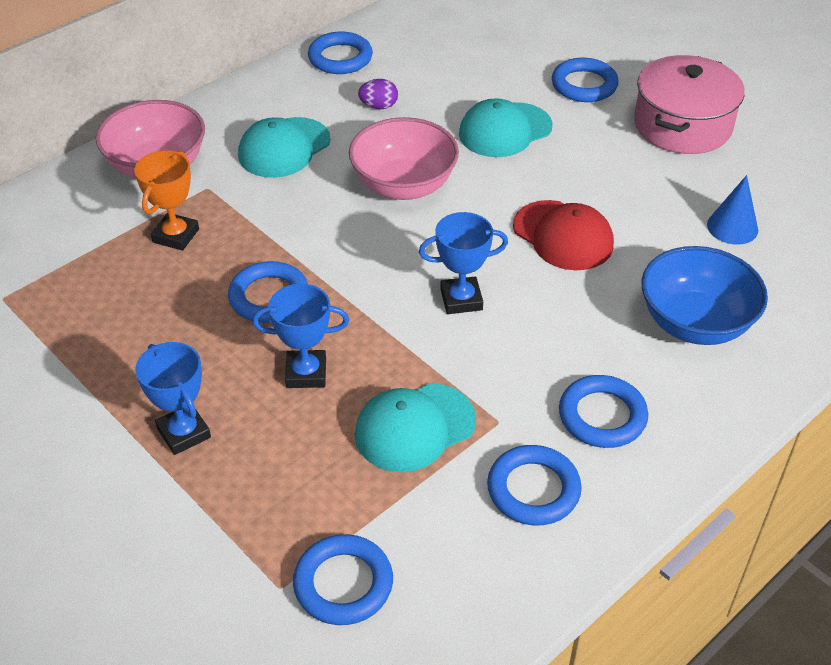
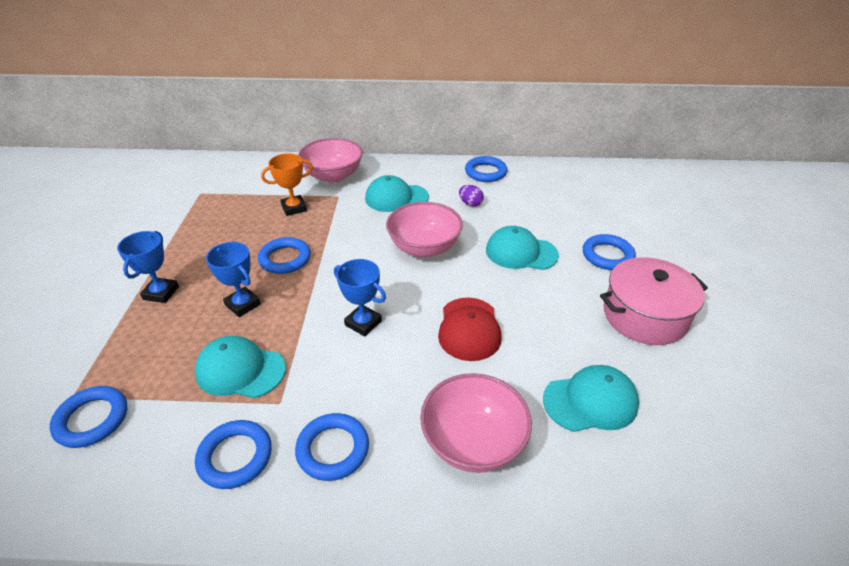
camera: 45 degrees right, 5 degrees down
(695, 323) = (473, 442): blue bowl -> pink bowl
(732, 227) = (590, 401): blue cone -> turquoise cap

